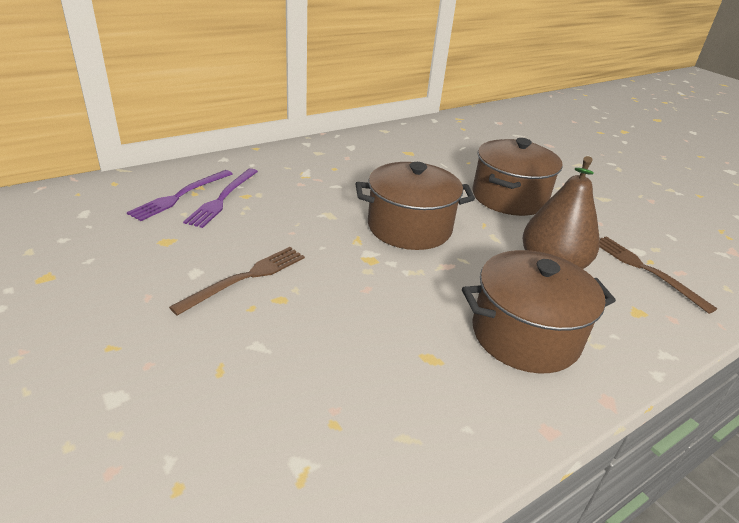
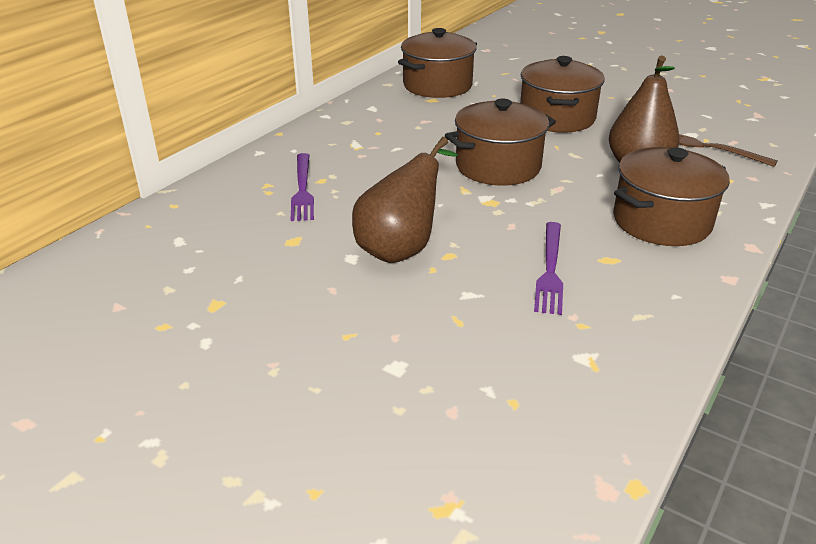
camera: 20 degrees left, 0 degrees up
(180, 196) = (258, 198): purple fork -> purple fork (550, 270)
(245, 278) = (401, 248): brown fork -> brown pear
(425, 142) = (437, 85): none -> brown pot

